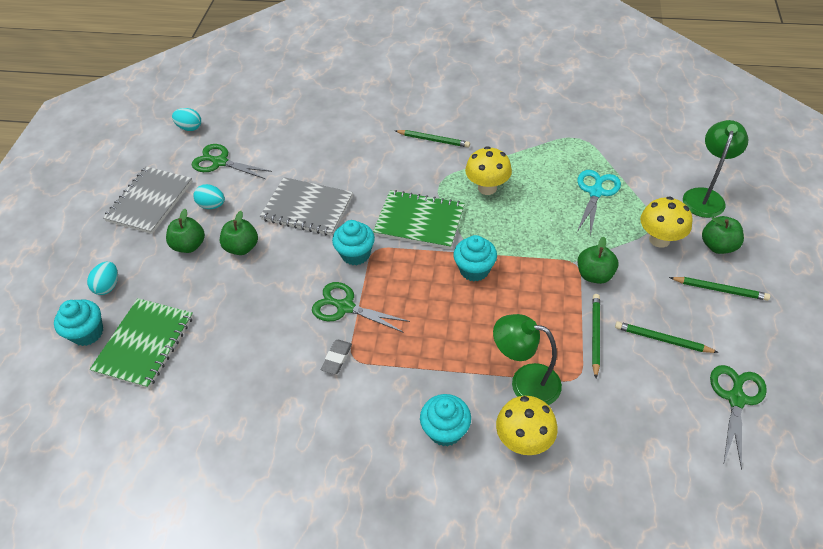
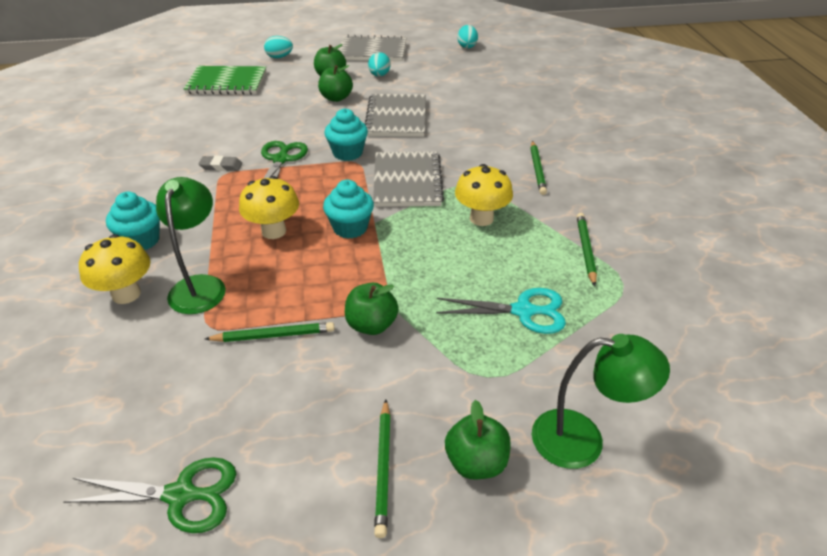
camera: 70 degrees right, 10 degrees down
(88, 333) = (234, 61): turquoise cupcake -> none
(220, 162) = (433, 67): green scissors -> none
(419, 221) = (407, 181): green notebook -> grey notebook
(659, 239) = (461, 387): yellow mushroom -> yellow mushroom (274, 231)
(662, 339) = (276, 402): green pencil -> green pencil (586, 249)

